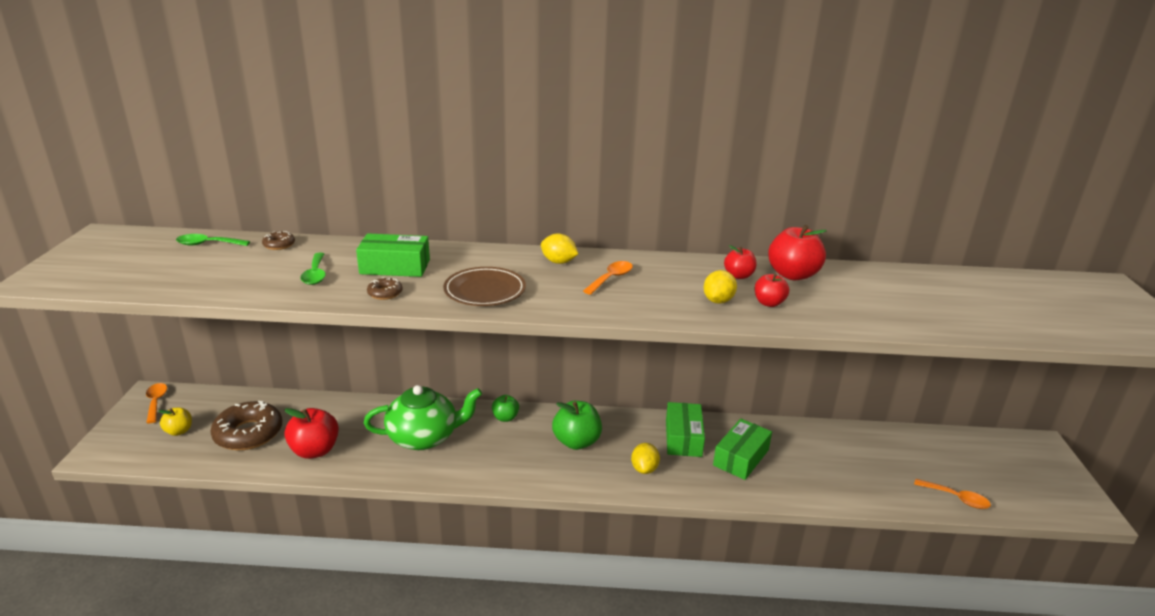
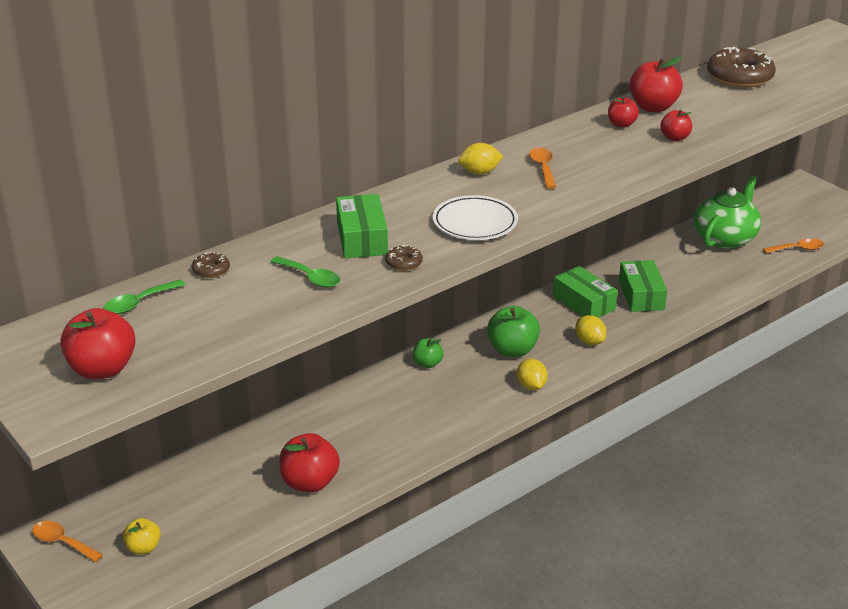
camera: 40 degrees left, 5 degrees up
(112, 268) = (102, 369): none -> red apple
(248, 433) = (219, 508): brown donut -> brown donut (739, 77)
(395, 267) = (362, 238): green box -> green box turned 60 degrees counterclockwise
(424, 437) = (386, 417): green teapot -> green teapot (725, 238)
(485, 291) = (475, 223): brown plate -> white plate
(718, 301) = (642, 151): yellow lemon -> yellow lemon (531, 386)

